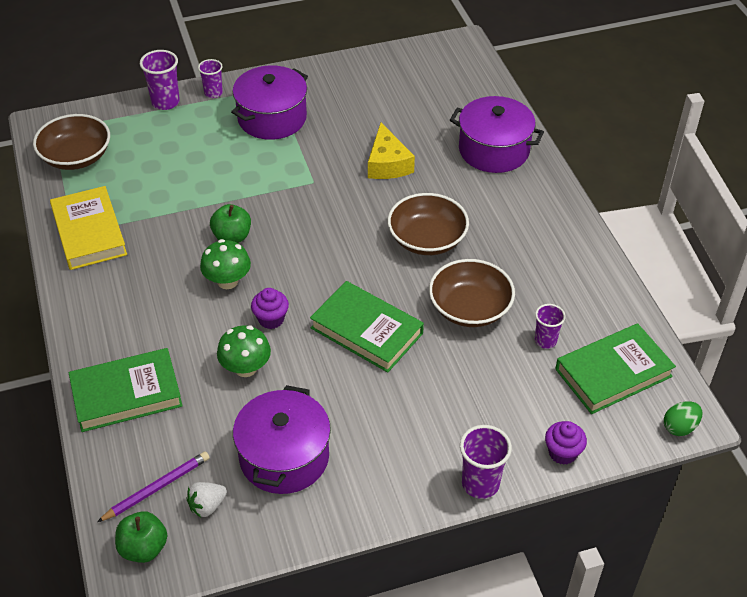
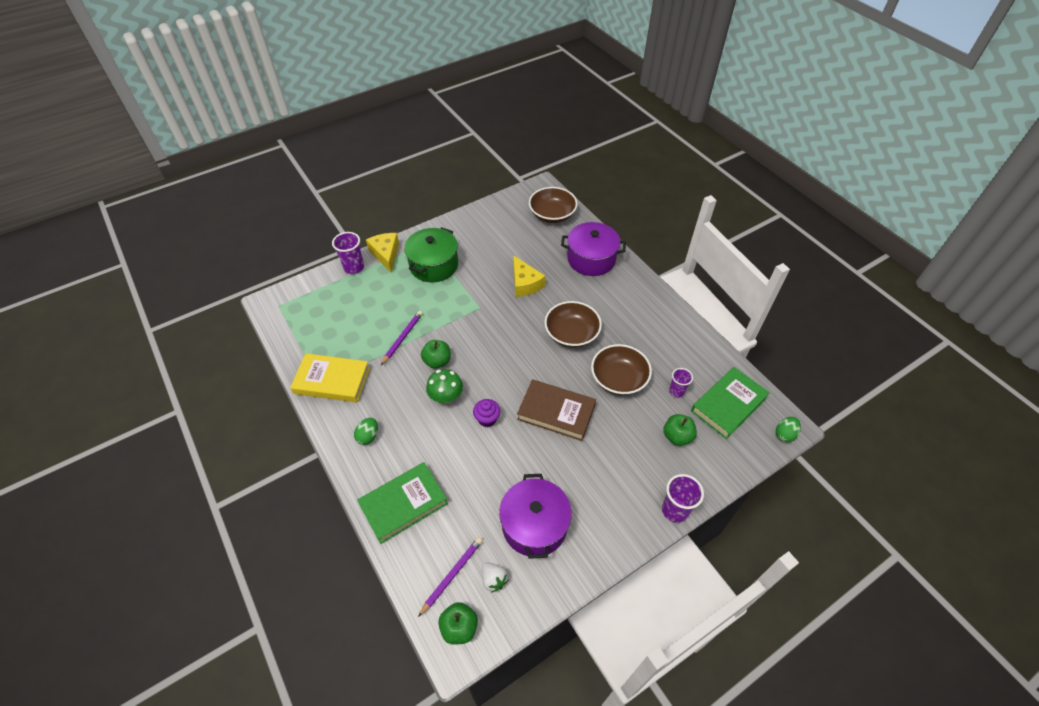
camera: 15 degrees left, 5 degrees up
(76, 157) = (302, 323): brown bowl -> brown bowl (552, 214)
(89, 232) = (332, 381): yellow book -> yellow book turned 45 degrees counterclockwise
(111, 306) = (368, 436): none -> green egg
(197, 199) = (402, 338): none -> purple pencil
(207, 506) = (493, 579): white strawberry -> white strawberry turned 75 degrees counterclockwise
(213, 93) = (386, 254): purple cup -> yellow cheese
(246, 368) = (482, 461): green mushroom -> none
(272, 118) = (434, 265): purple pot -> green pot
(366, 330) = (556, 412): green book -> brown book
(522, 396) = (677, 436): none -> green apple
(562, 453) = (719, 472): purple cupcake -> none

